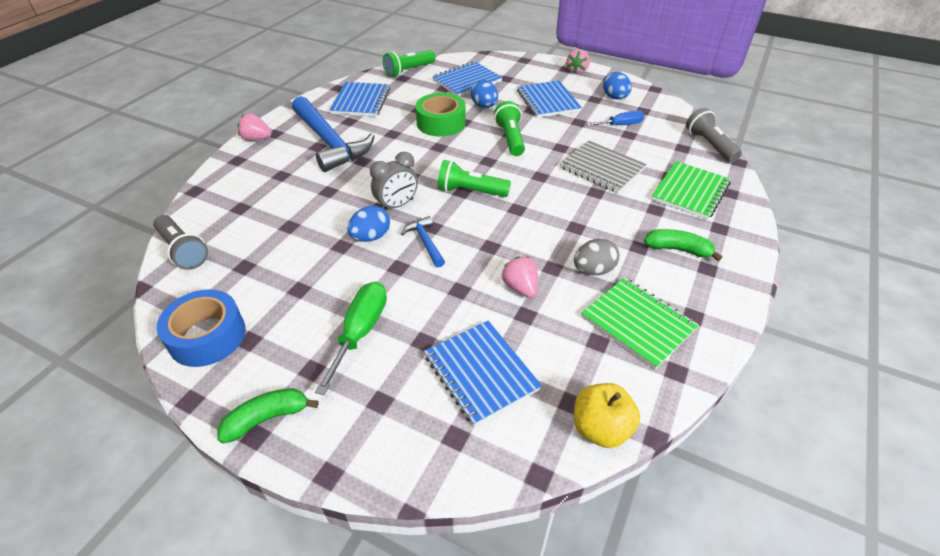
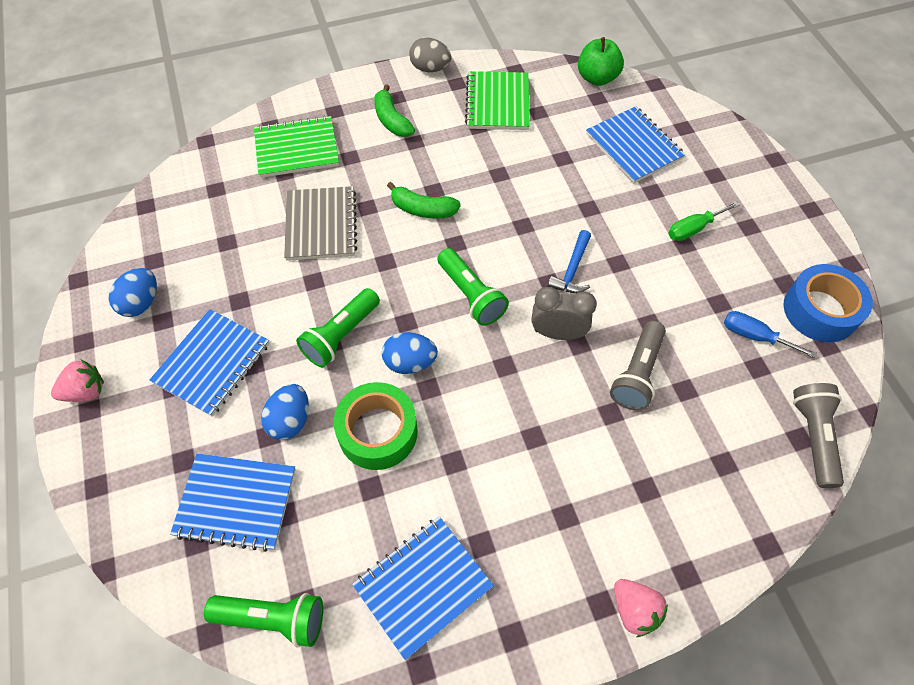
camera: 135 degrees left, 15 degrees up
(267, 418) = (798, 214): green banana -> green banana (422, 209)
(330, 142) = (543, 511): blue hammer -> none
(360, 332) = (693, 229): green screwdriver -> green screwdriver, size x0.67
(371, 237) = (615, 312): blue egg -> blue egg (410, 362)
(481, 372) = (633, 146): blue notebook -> blue notebook turned 45 degrees counterclockwise
(520, 287) = (542, 177): pink strawberry -> none
(593, 270) = (473, 151): grey egg -> grey egg (430, 68)
(600, 428) = (597, 78): yellow apple -> green apple
(621, 125) = (211, 259): blue screwdriver -> blue screwdriver (754, 336)
(709, 145) = (190, 172): grey flashlight -> grey flashlight (637, 374)

